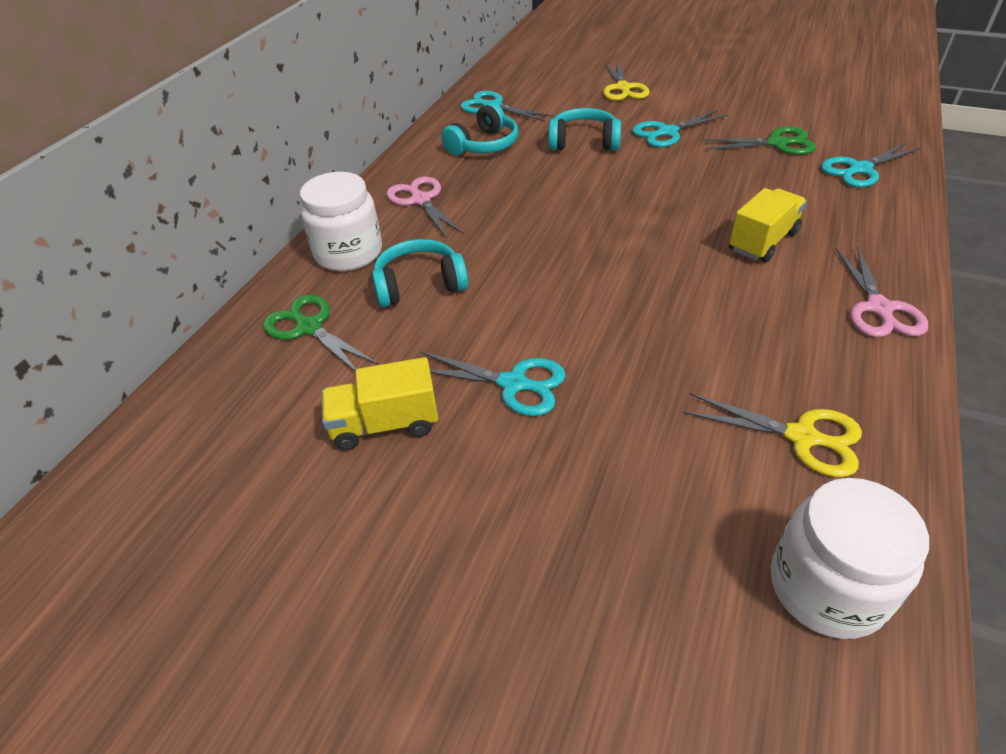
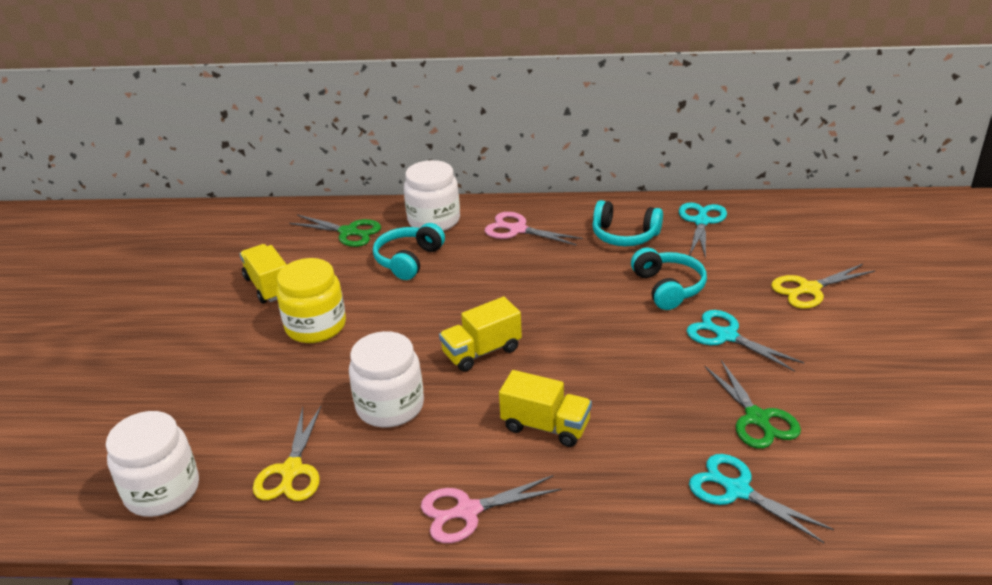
camera: 70 degrees right, 10 degrees down
(309, 327) = (348, 232): green scissors -> green scissors turned 90 degrees clockwise
(419, 285) = (408, 260): turquoise headphones -> turquoise headphones turned 120 degrees counterclockwise
(421, 200) = (517, 230): pink scissors -> pink scissors turned 105 degrees counterclockwise
(513, 384) = (316, 326): turquoise scissors -> yellow jar
(631, 259) = (482, 351): none -> yellow truck
(702, 338) = (390, 406): none -> white jar

